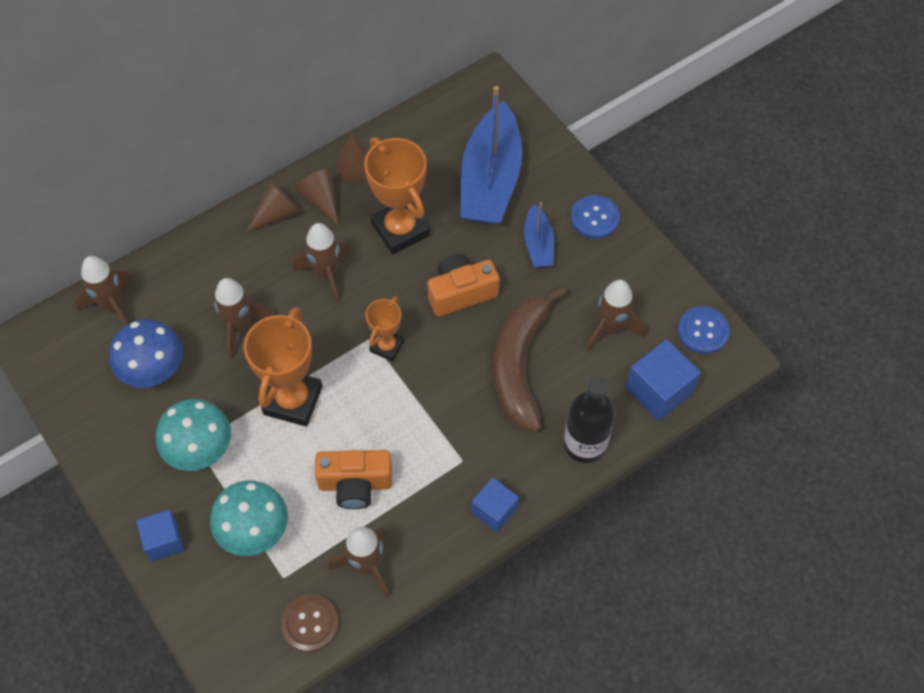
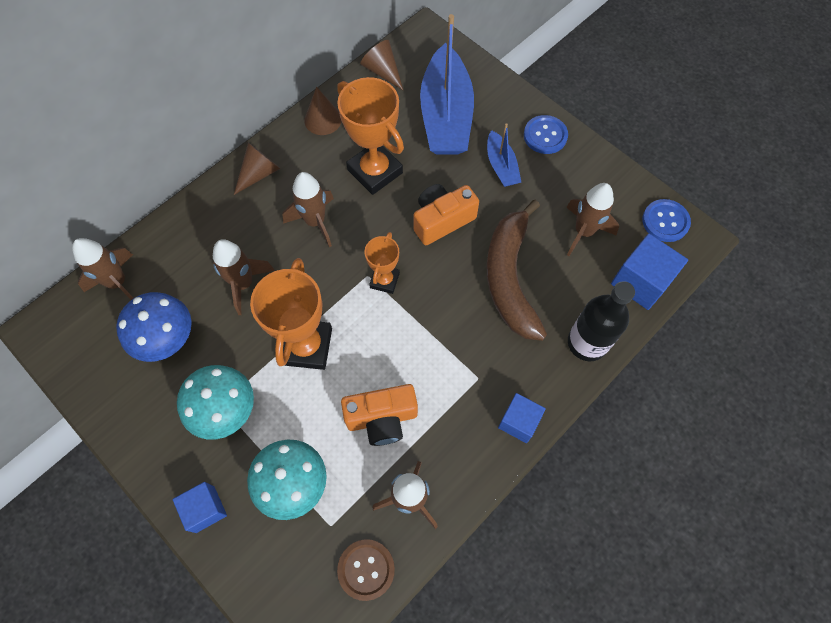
camera: 10 degrees left, 5 degrees up
(320, 199) = (297, 155): brown cone -> brown cone (382, 71)

